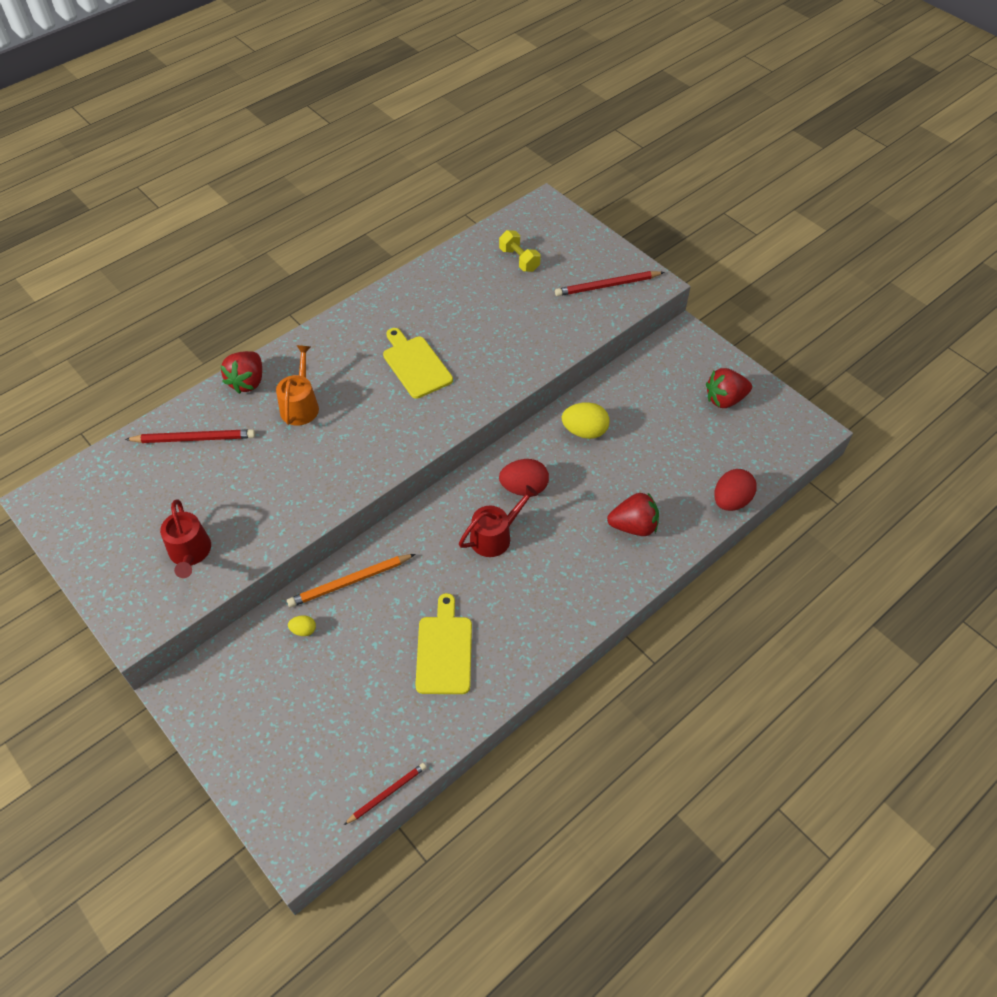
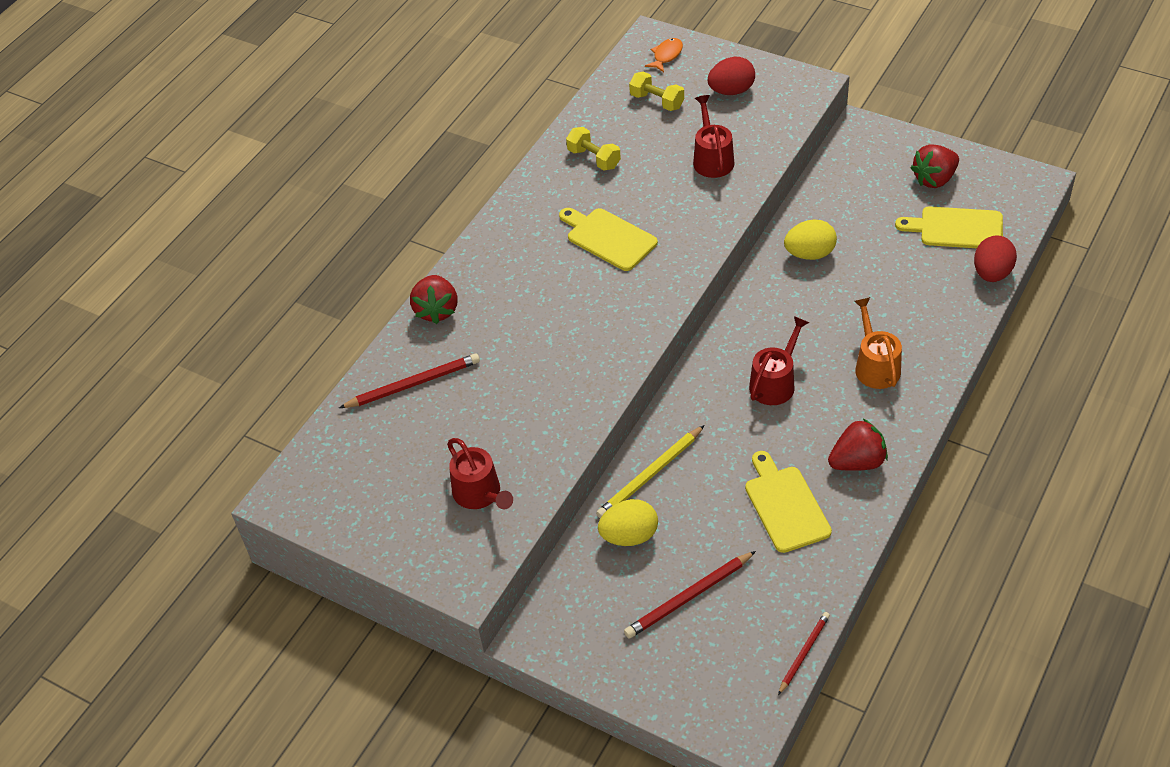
camera: 15 degrees left, 5 degrees down
(300, 405) = (509, 315): orange watering can -> orange watering can (875, 366)
(303, 630) = (629, 536): yellow egg -> yellow egg, size x1.97
(350, 582) = (650, 475): orange pencil -> yellow pencil
(442, 293) = (594, 158): none -> yellow dumbbell
(524, 488) = (778, 328): red egg -> red egg (731, 91)
(536, 323) = (712, 159): none -> red watering can
(548, 223) = (666, 55): none -> orange fish
(607, 286) = (764, 100): red pencil -> red pencil (688, 597)
(633, 526) = (909, 328): red strawberry -> red strawberry (857, 462)
(721, 450) = (956, 228): none -> yellow cutting board

